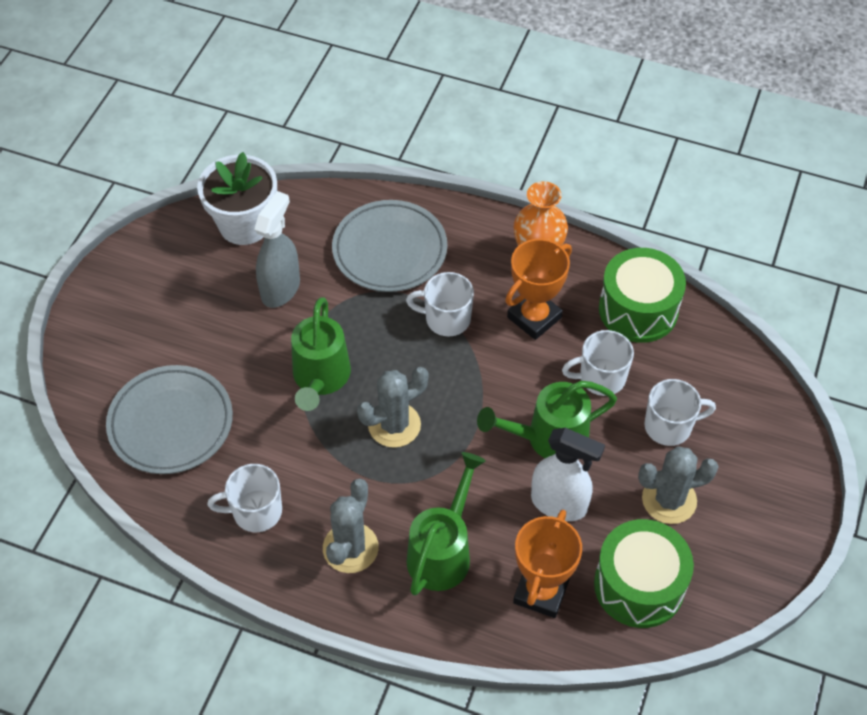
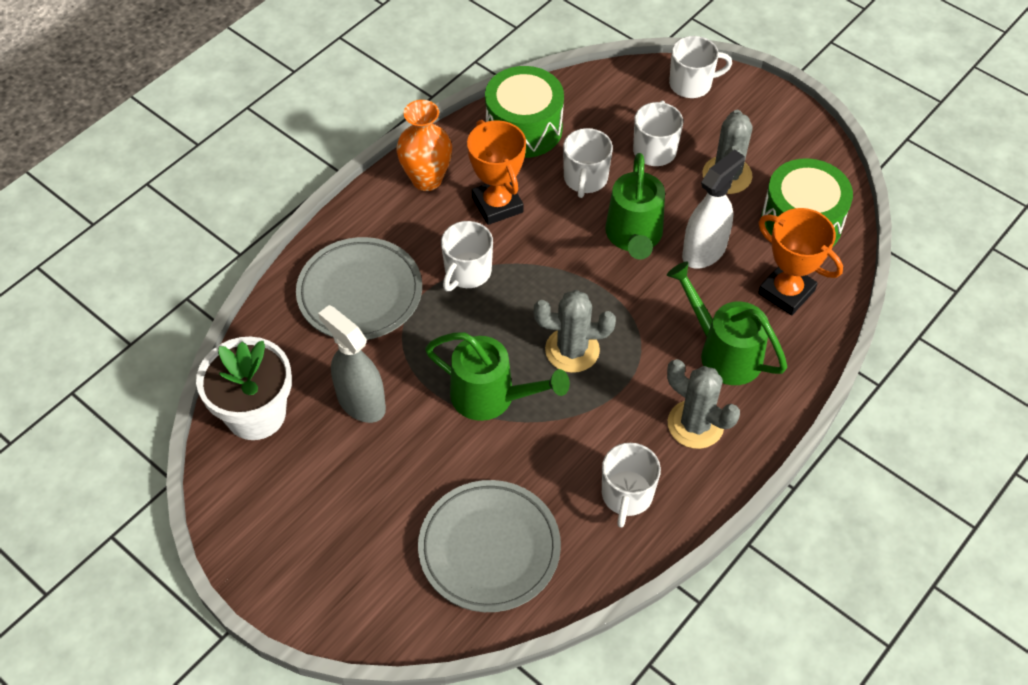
camera: 70 degrees left, 0 degrees up
(394, 425) = (572, 350): grey cactus -> grey cactus turned 75 degrees counterclockwise
(779, 436) = (692, 84): none -> white mug

